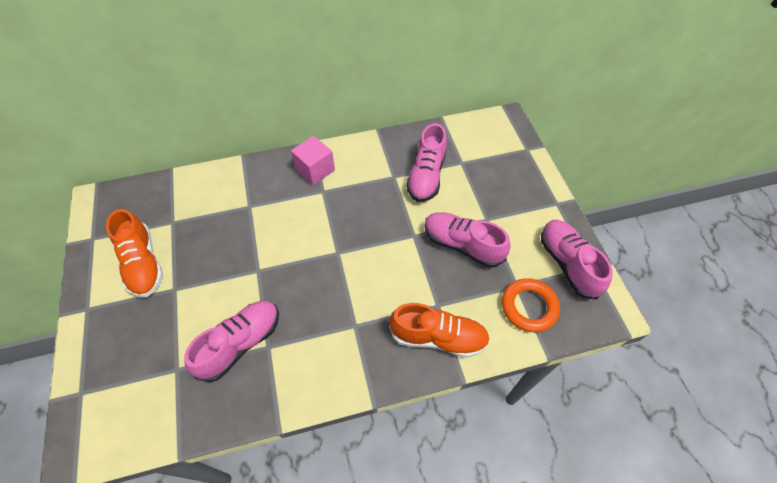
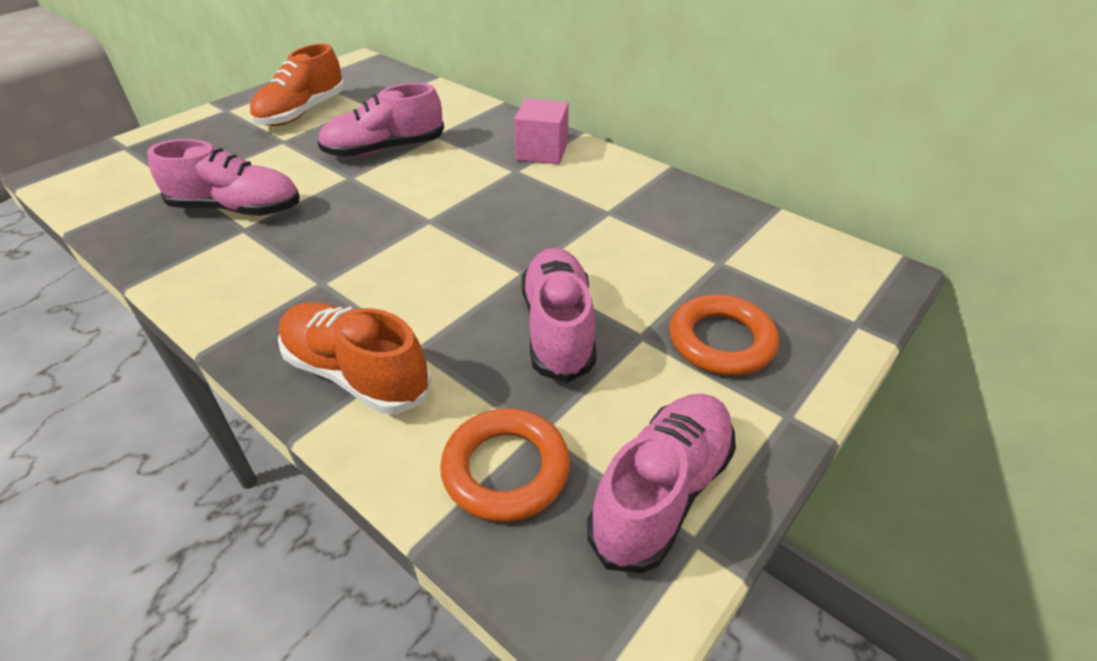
camera: 55 degrees right, 15 degrees down
(426, 175) = (648, 239): pink shoe -> pink shoe (384, 149)
(438, 337) = (356, 374): orange shoe -> orange shoe turned 150 degrees clockwise
(508, 196) = (721, 341): none -> orange ring

